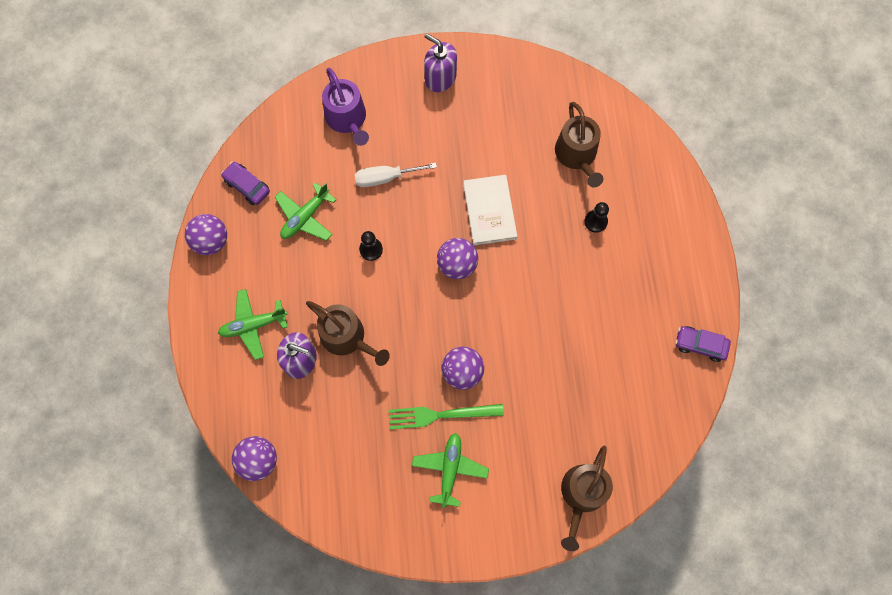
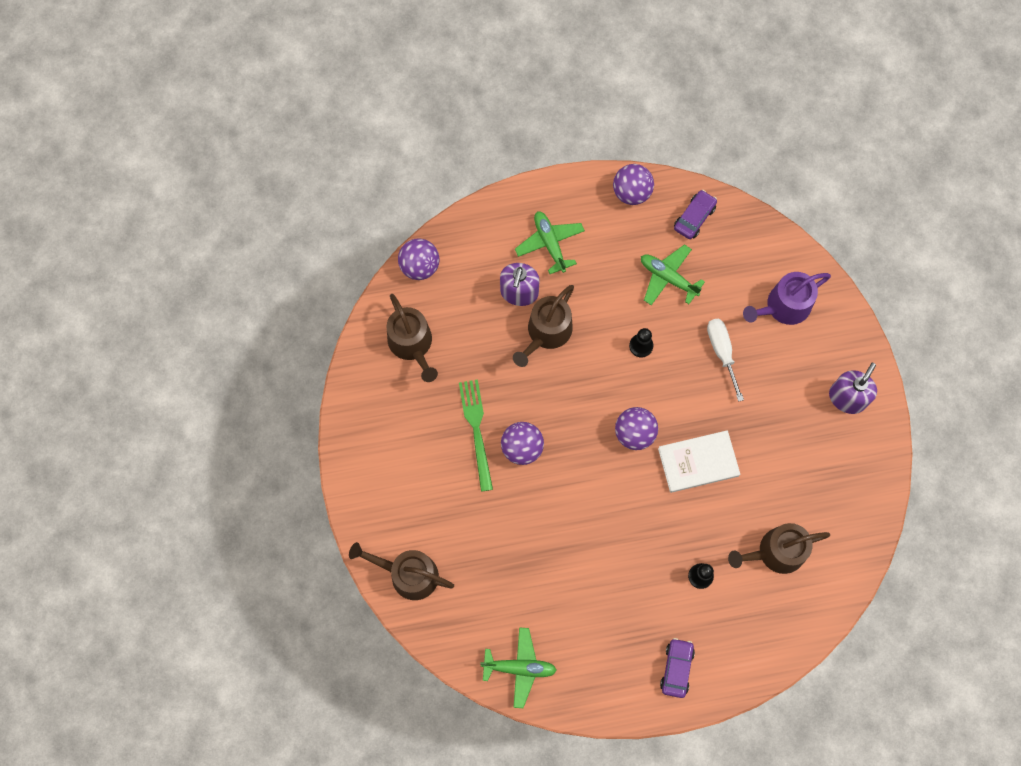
camera: 85 degrees right, 0 degrees up
(343, 474) = (412, 344): none -> brown watering can
(450, 469) = (424, 444): green plane -> green plane (519, 668)
(700, 345) = (574, 693): purple car -> purple car (676, 668)

